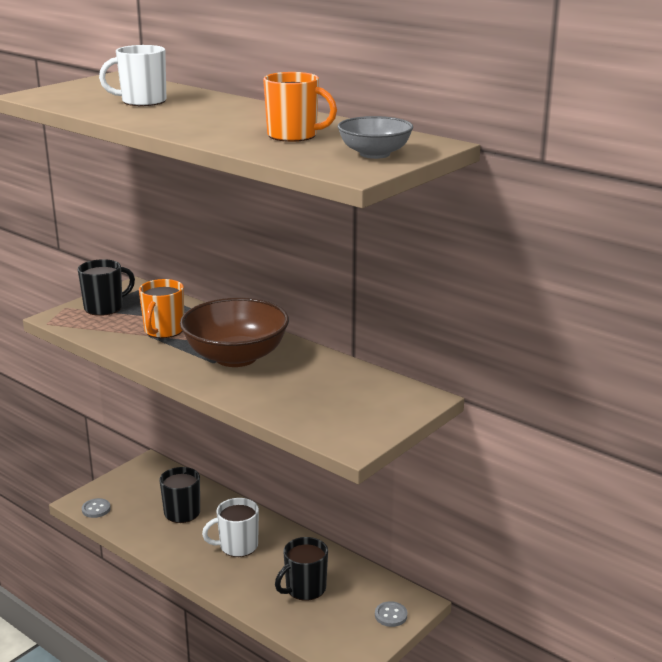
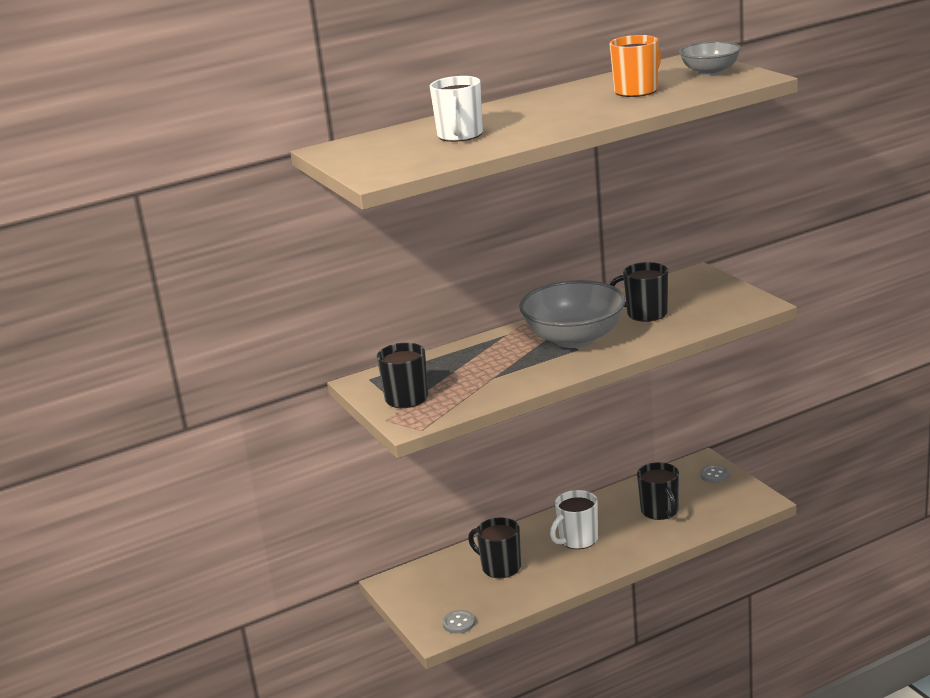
camera: 65 degrees left, 0 degrees up
(163, 331) = (490, 369): orange mug -> none
(236, 357) = (574, 338): brown bowl -> grey bowl
(237, 546) = (577, 540): white mug -> white mug turned 45 degrees clockwise
(305, 383) = (645, 314): none -> black mug

